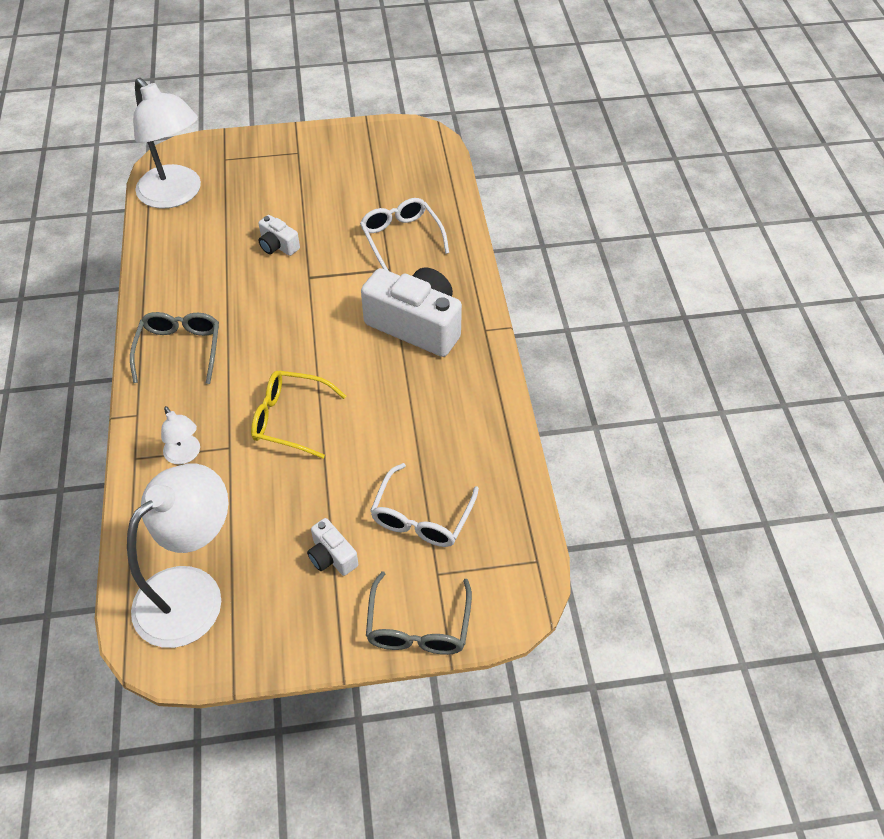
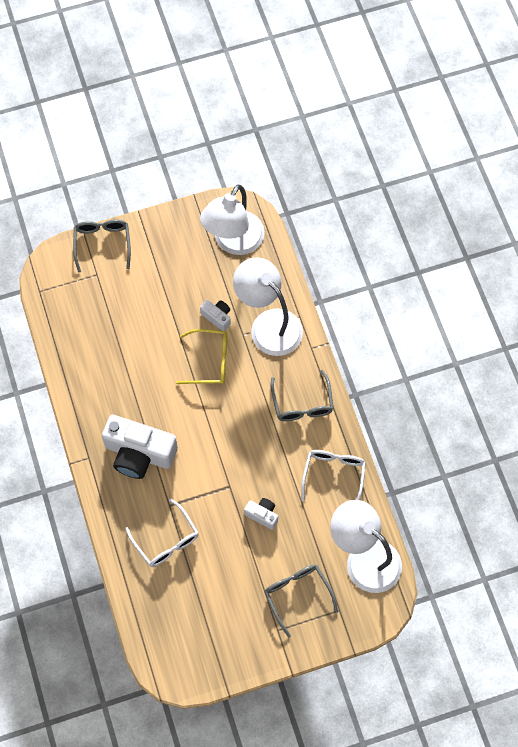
camera: 170 degrees right, 15 degrees up
(185, 455) = (268, 324): white lamp -> white lamp, size x2.17
(265, 175) = (297, 595): none -> grey glasses
(332, 556) = (159, 275): white camera -> white camera (217, 317)
(421, 517) = (111, 307): white glasses -> white glasses (334, 475)

